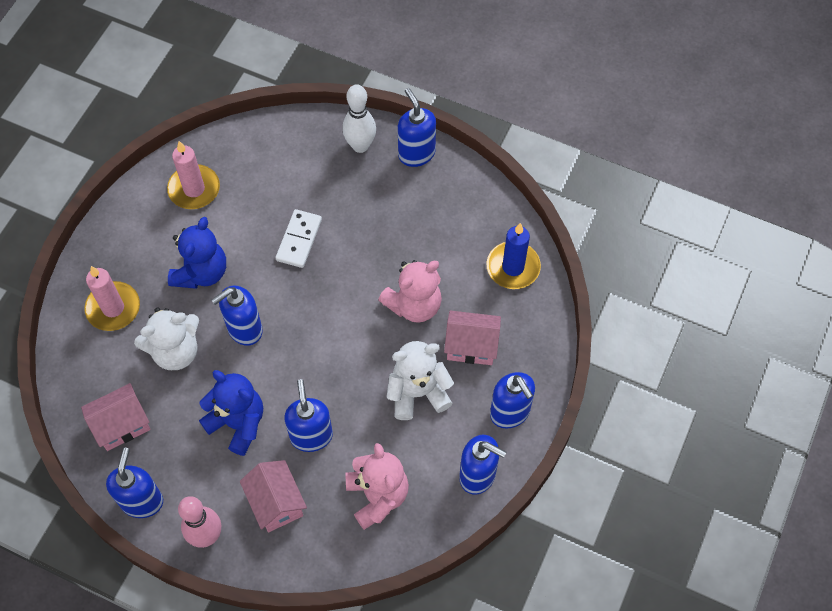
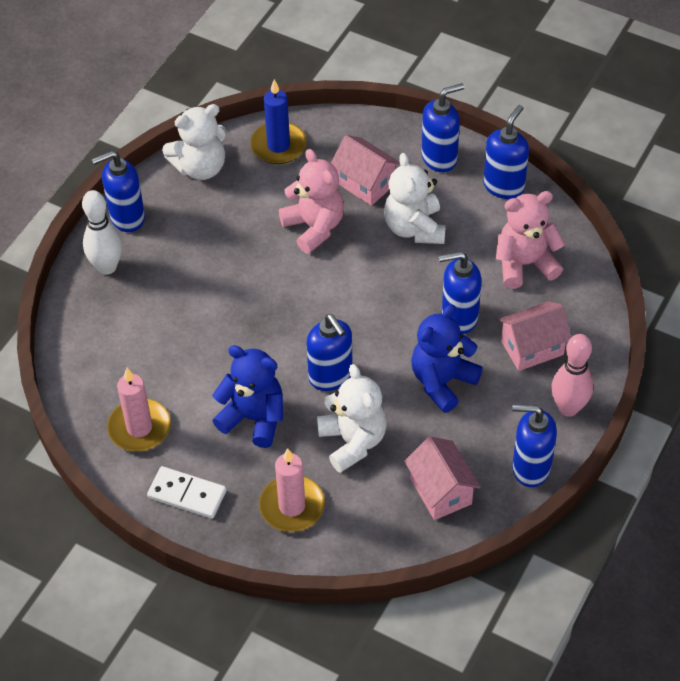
camera: 85 degrees left, 10 degrees down
(299, 240) = (223, 325): white domino -> white domino (187, 494)
(471, 346) = (365, 183): pink house -> pink house turned 60 degrees counterclockwise
(480, 205) = (200, 167): none -> white teddy bear

